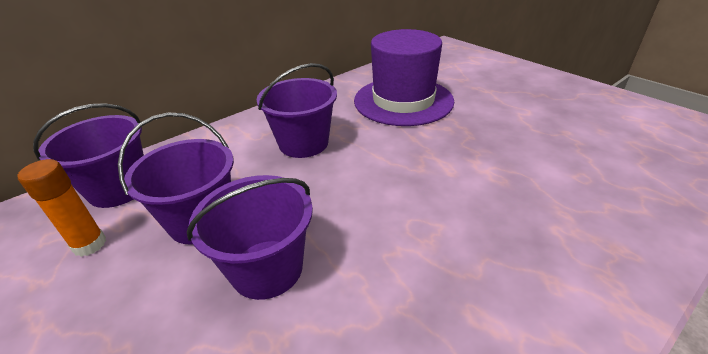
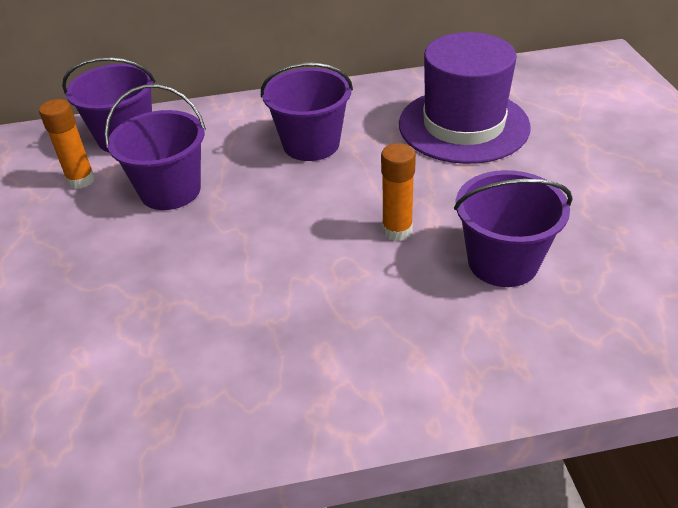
camera: 30 degrees right, 5 degrees up
(267, 268) = (193, 250): purple bucket -> purple bucket (503, 262)
(431, 184) = (397, 231): none -> orange glue stick

